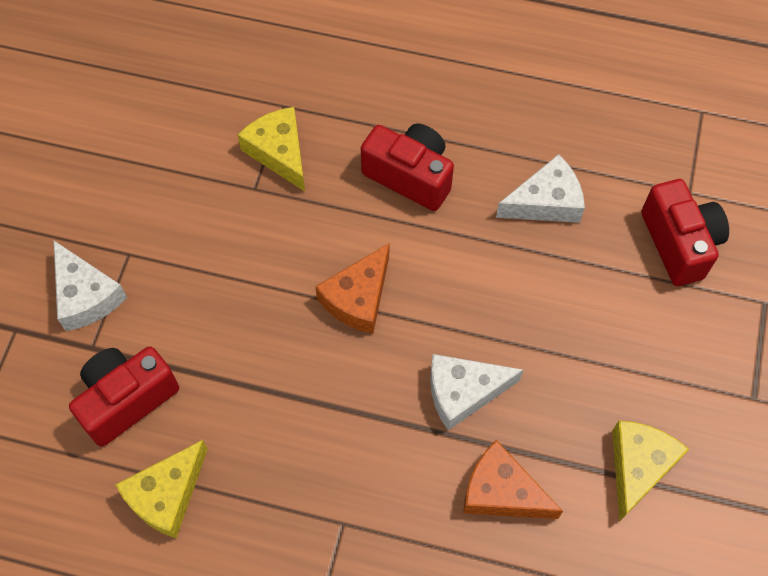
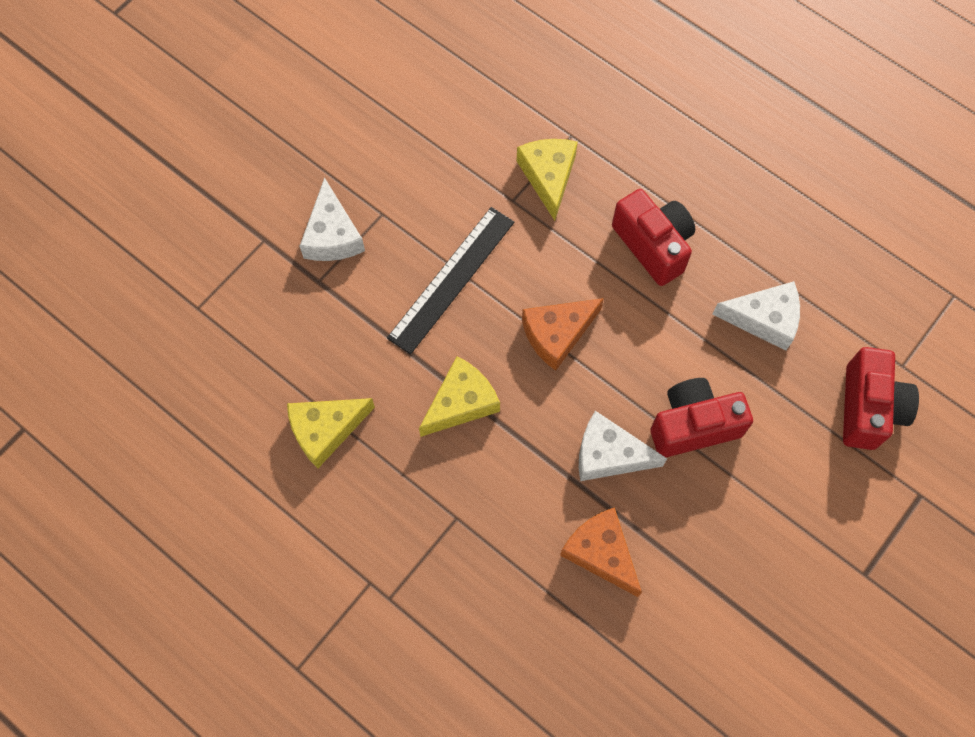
camera: 25 degrees right, 5 degrees up
(127, 400) = (328, 337): red camera -> red camera (693, 425)
(228, 288) = (451, 279): none -> black ruler
(638, 466) = (730, 586): yellow cheese -> yellow cheese (461, 402)

